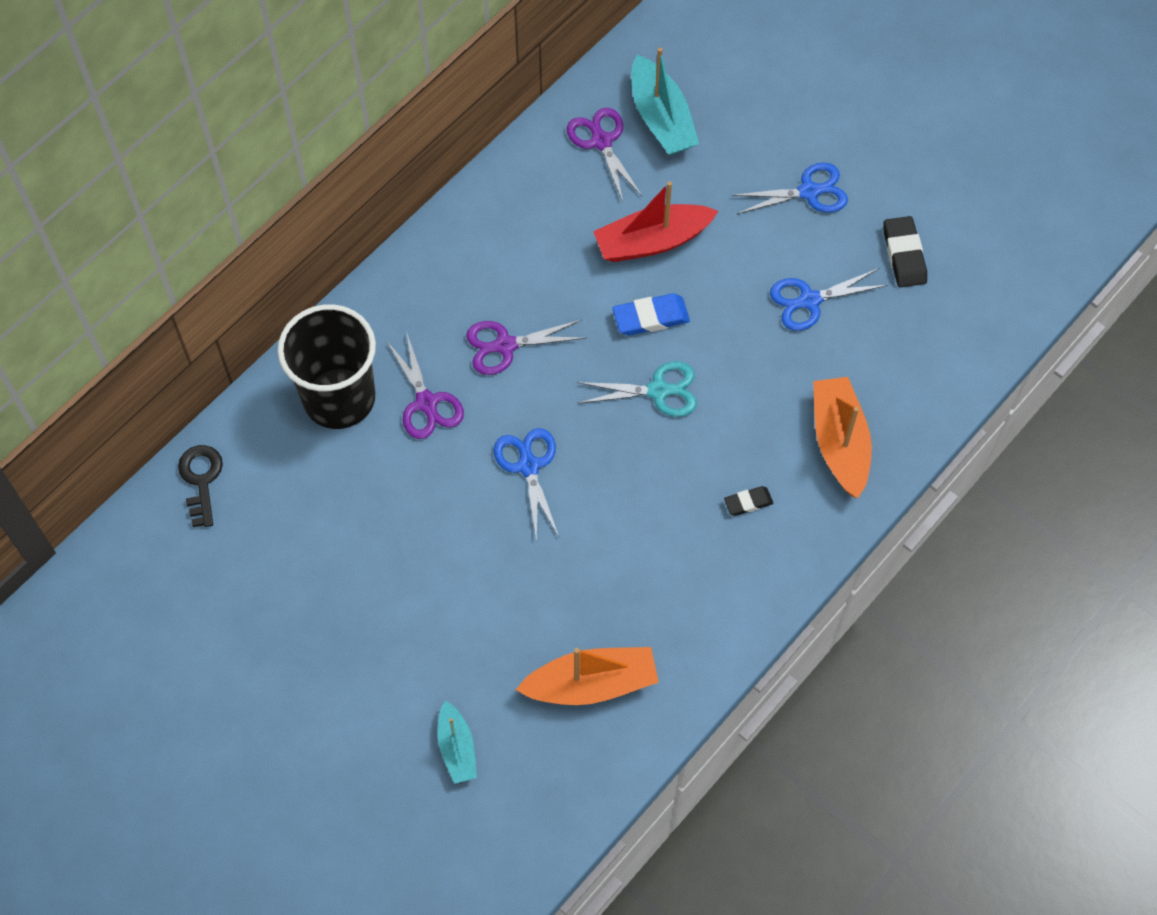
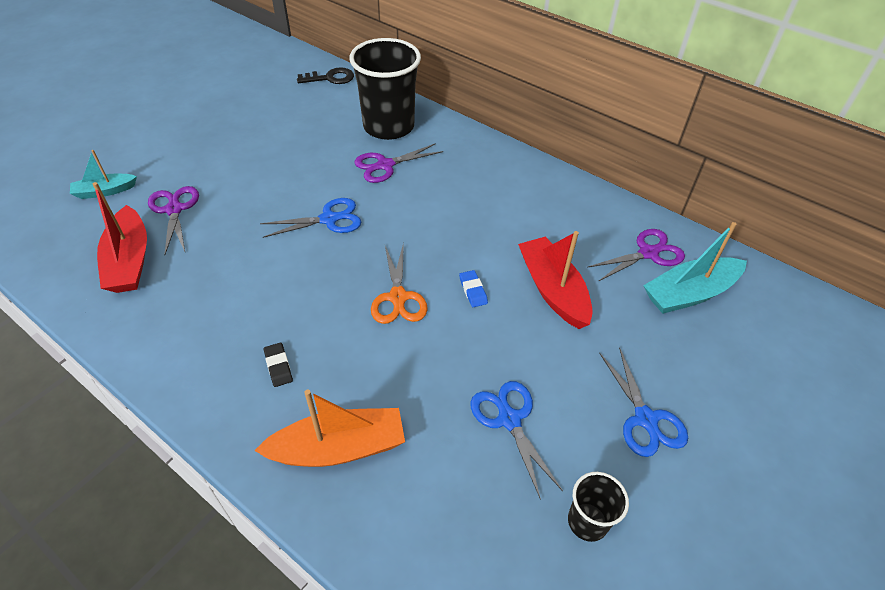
camera: 85 degrees right, 15 degrees down
(505, 345) = (436, 203): purple scissors -> purple scissors (174, 210)
(591, 684) = (129, 261): orange boat -> red boat
(650, 317) = (473, 290): blue eraser -> blue eraser, size x0.61
(658, 391) = (398, 297): turquoise scissors -> orange scissors
(904, 255) = (587, 521): black eraser -> black cup

